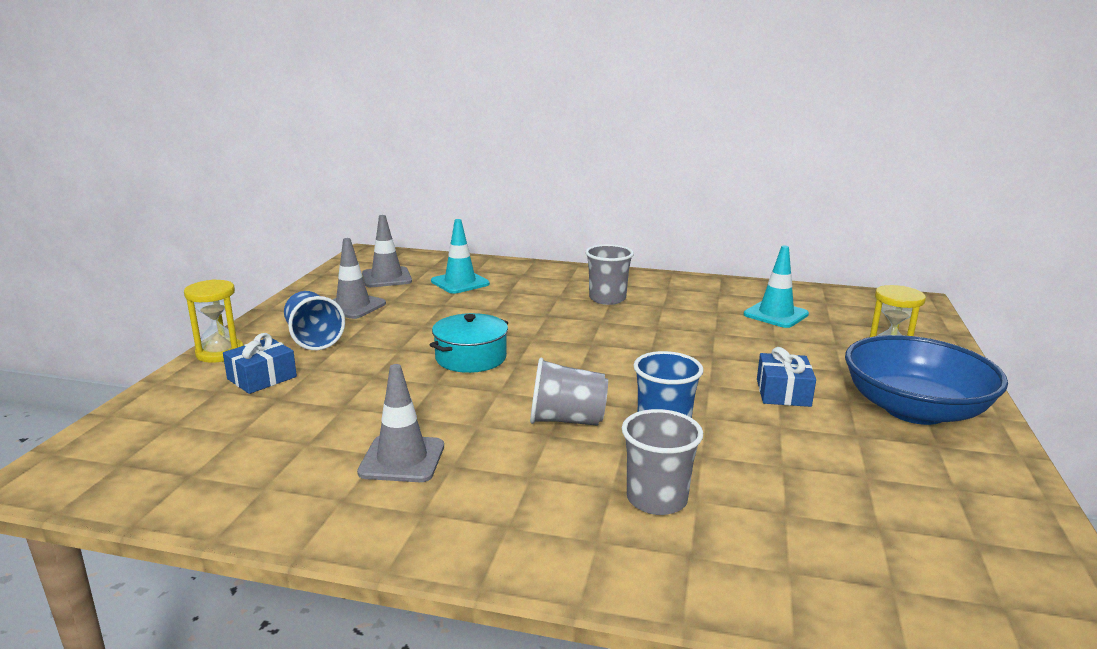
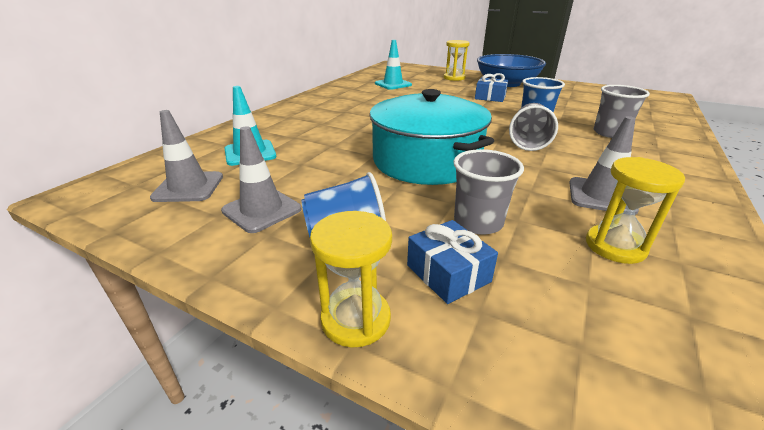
camera: 75 degrees left, 10 degrees up
(293, 454) = (615, 246): none -> yellow hourglass
(471, 358) = (426, 161): turquoise pot -> turquoise pot, size x1.80
(607, 299) = (339, 112): grey cup -> grey cup (478, 222)

